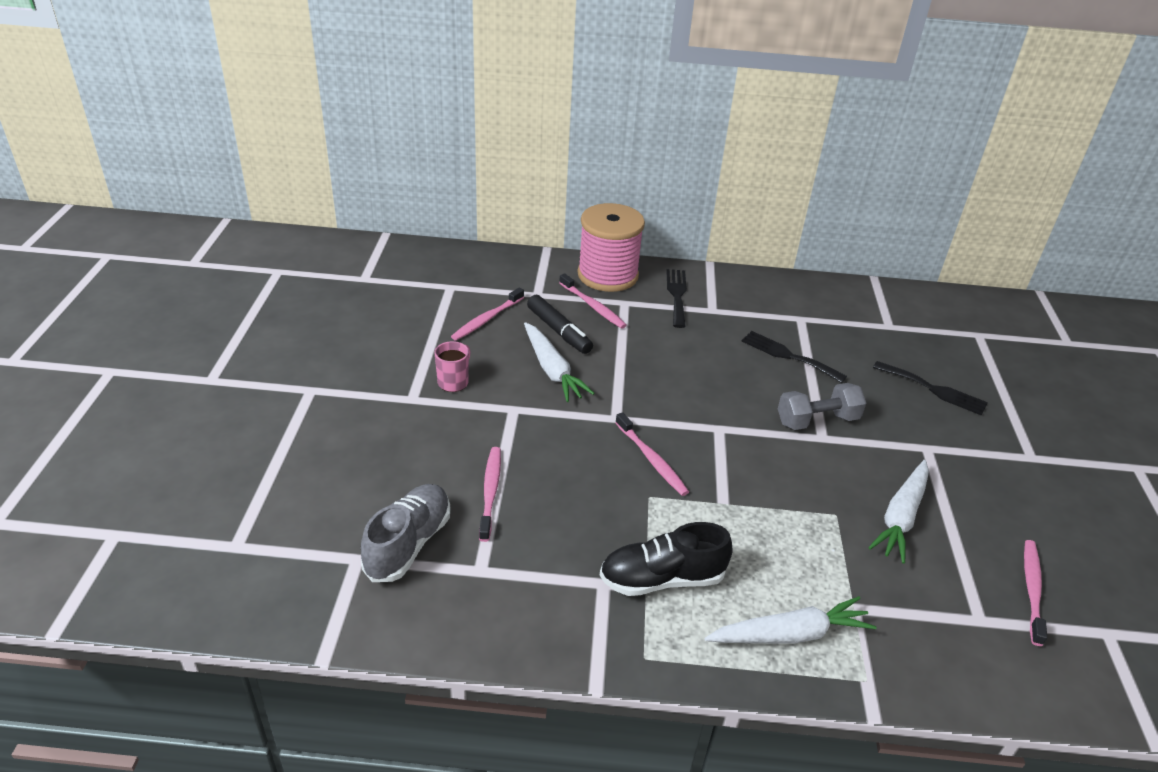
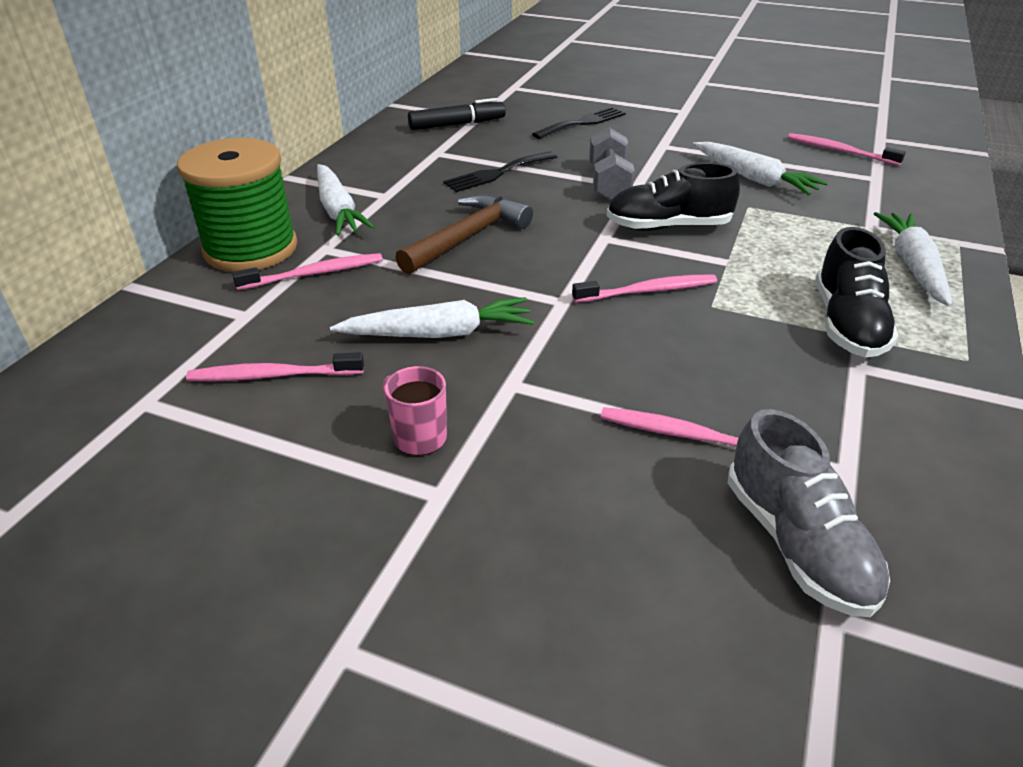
camera: 70 degrees left, 0 degrees up
(409, 544) = (797, 544): grey shoe -> grey shoe turned 150 degrees counterclockwise
(486, 319) = (273, 375): pink toothbrush -> pink toothbrush turned 120 degrees clockwise
(559, 331) = (352, 312): black marker -> black marker (457, 124)
(608, 275) = (251, 249): pink spool -> green spool
(676, 359) = (467, 237): none -> brown hammer
(677, 295) = (338, 210): black fork -> white carrot
(761, 463) = (668, 227): none -> black shoe

